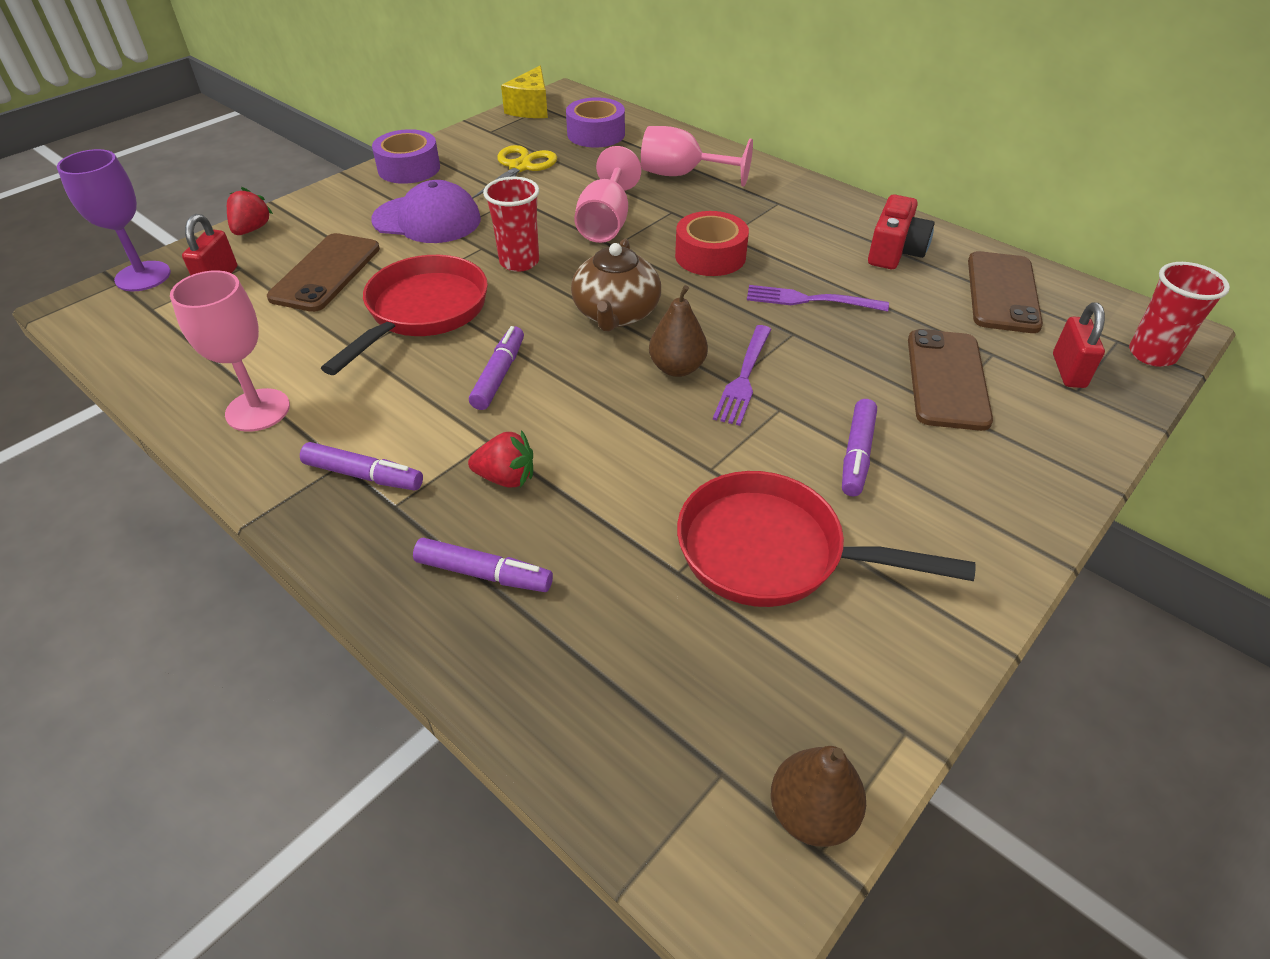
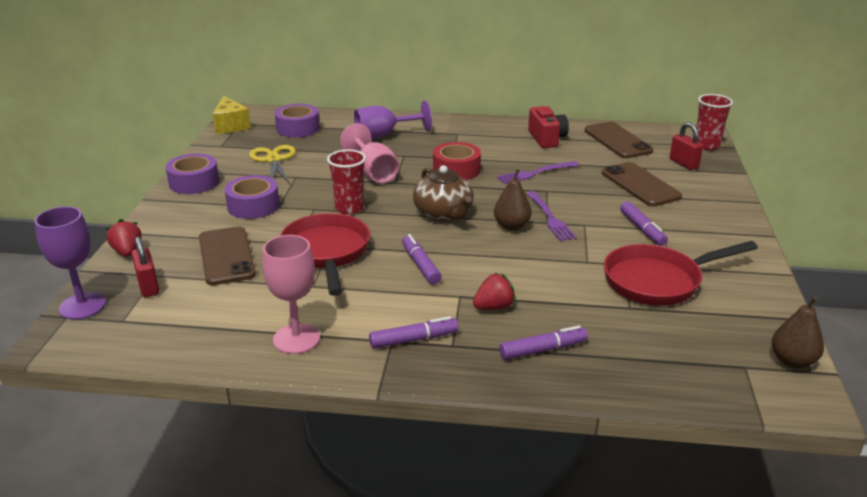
camera: 35 degrees left, 15 degrees down
(427, 220) = (253, 206): purple cap -> purple tape
(682, 175) = (384, 135): pink goblet -> purple goblet

